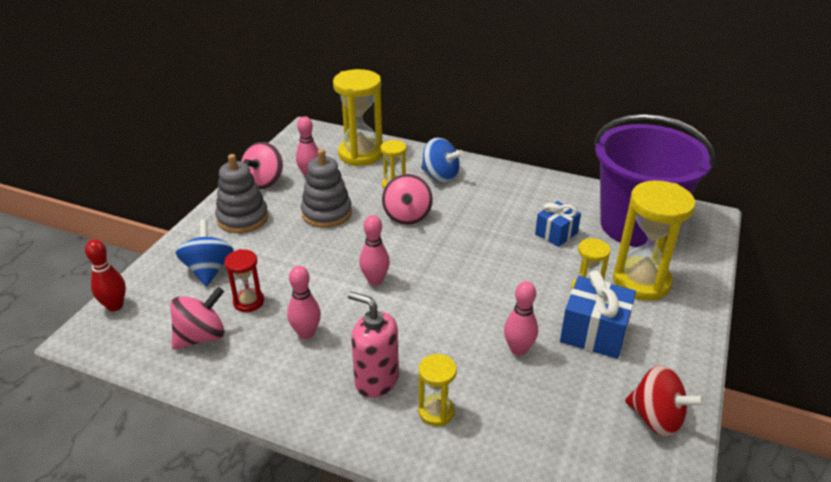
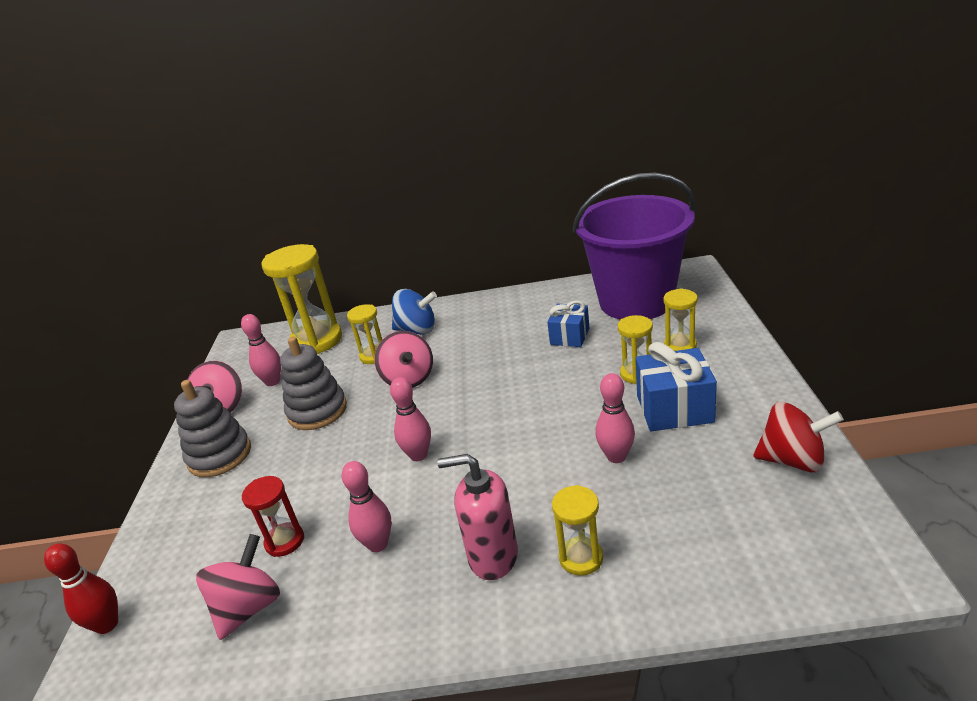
camera: 20 degrees left, 5 degrees down
(209, 270) = (211, 528): blue spinning top -> none
(641, 282) = (680, 346): yellow hourglass -> yellow hourglass, size x0.52

